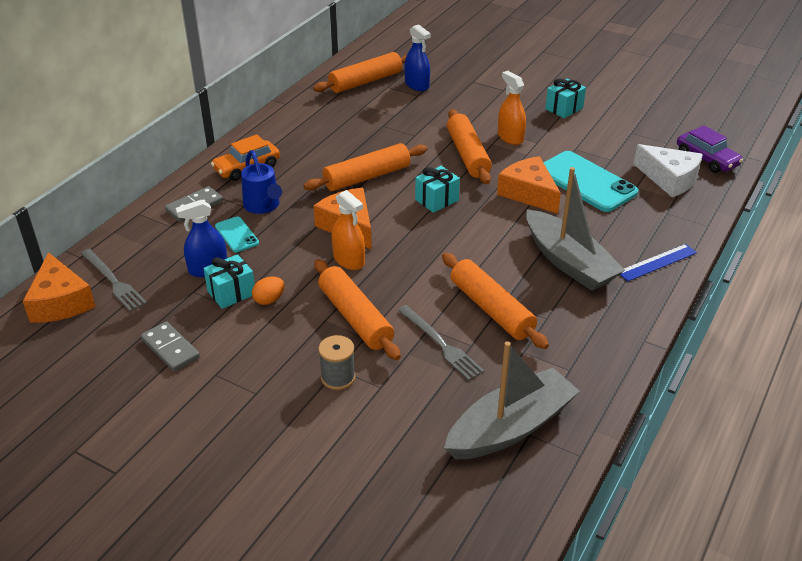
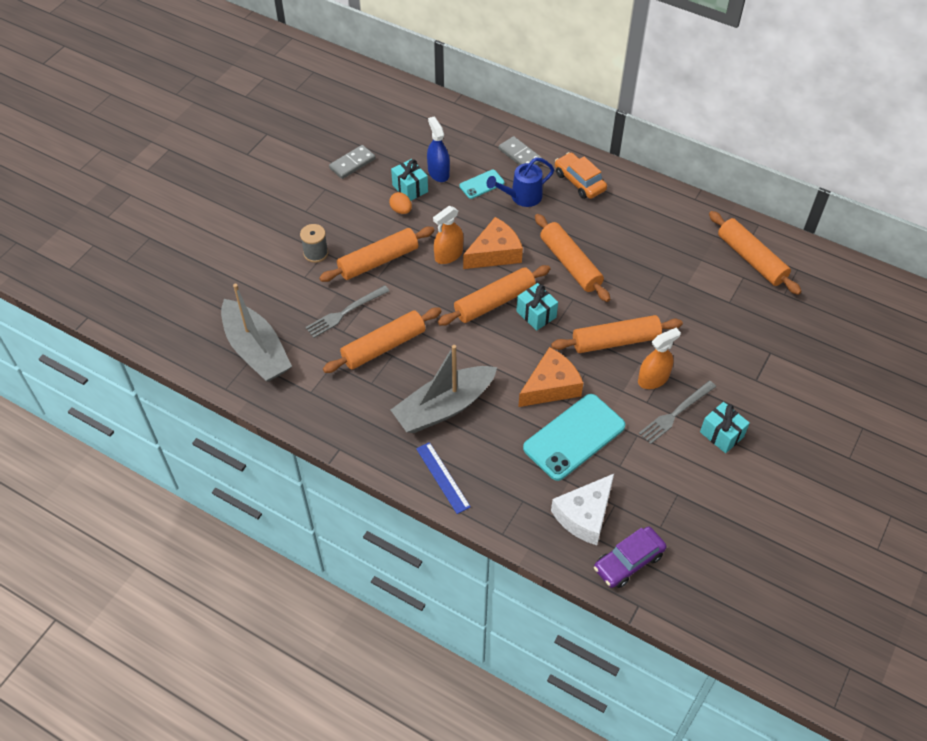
camera: 90 degrees right, 15 degrees up
(60, 302) = (403, 102): orange cheese -> none
(113, 281) = (425, 124): grey fork -> grey fork (676, 413)
(417, 85) = (752, 302): blue spray bottle -> none
(420, 227) = (494, 302): none -> orange rolling pin

